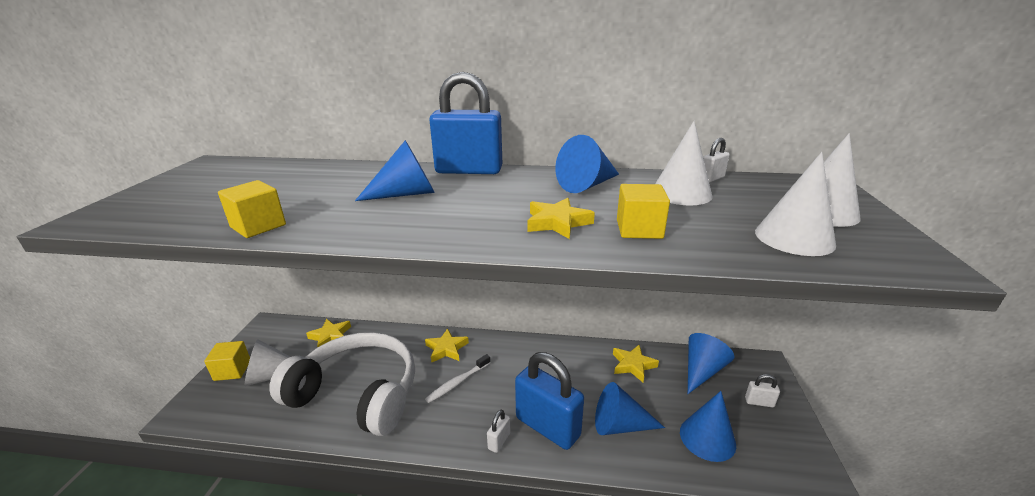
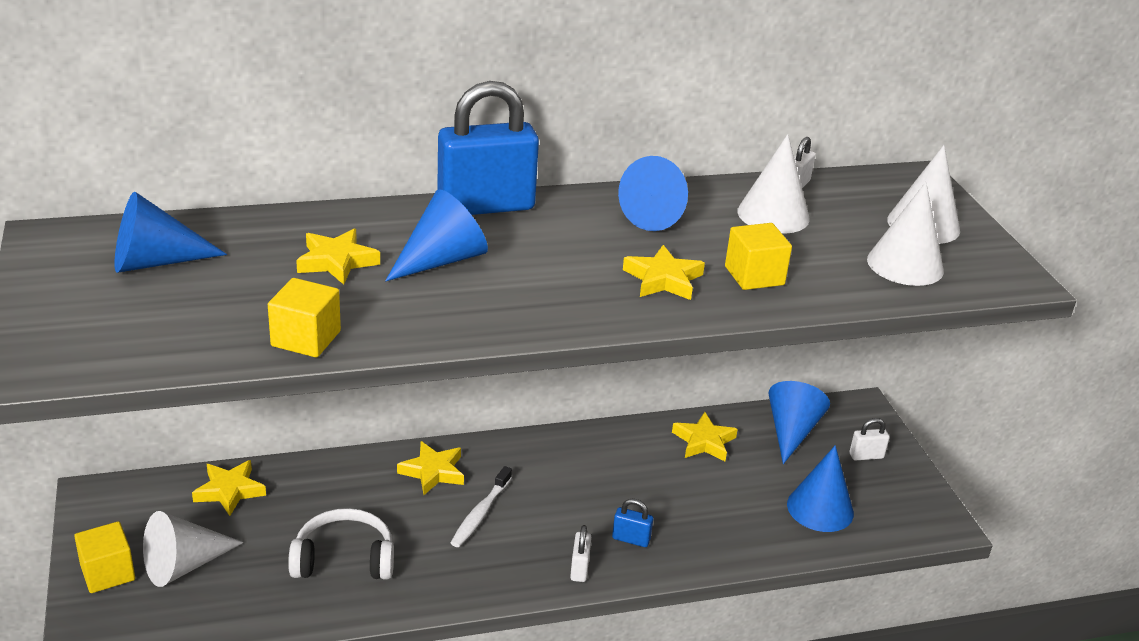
camera: 25 degrees left, 5 degrees up
(340, 188) = (337, 261): none -> yellow star
(357, 394) = (344, 559): white headphones -> white headphones, size x0.53
(547, 426) = (631, 539): blue padlock -> blue padlock, size x0.42
(619, 425) = (717, 517): blue cone -> blue cone (155, 262)

